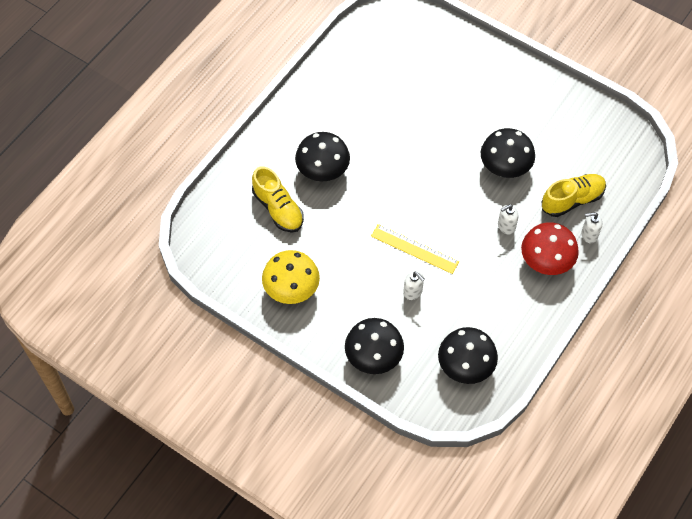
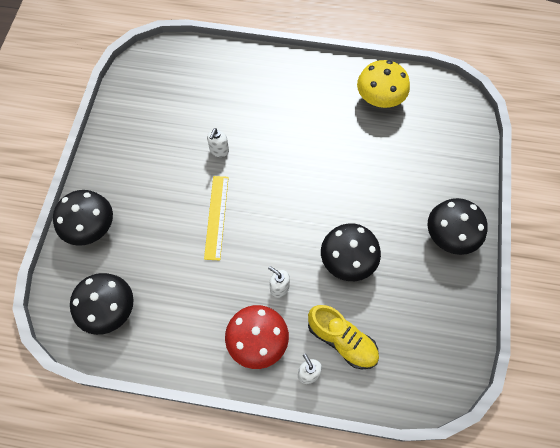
camera: 65 degrees right, 5 degrees up
(278, 209) = (207, 97): yellow shoe -> none
(291, 288) = (134, 138): yellow mushroom -> yellow mushroom (379, 98)
(323, 170) = (263, 113): black mushroom -> black mushroom (450, 236)
(413, 292) = (170, 233): white soap dispenser -> white soap dispenser (219, 151)

